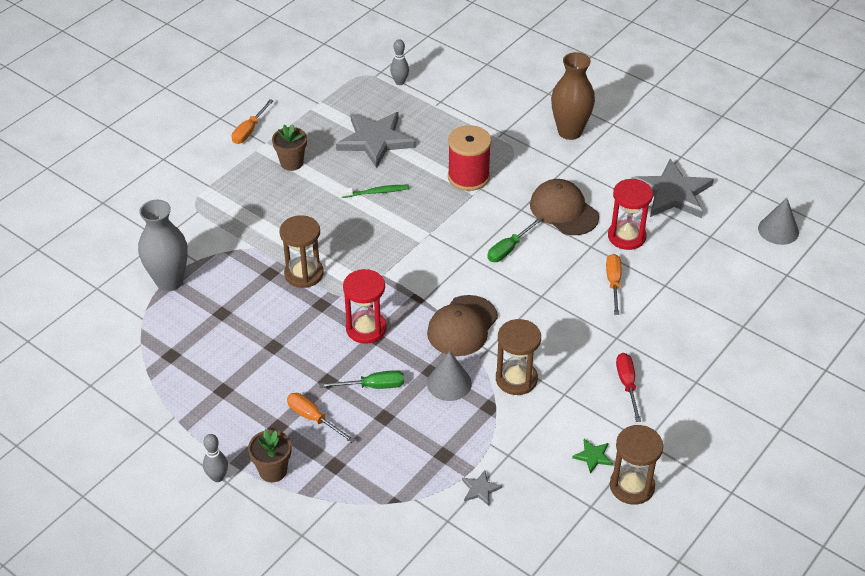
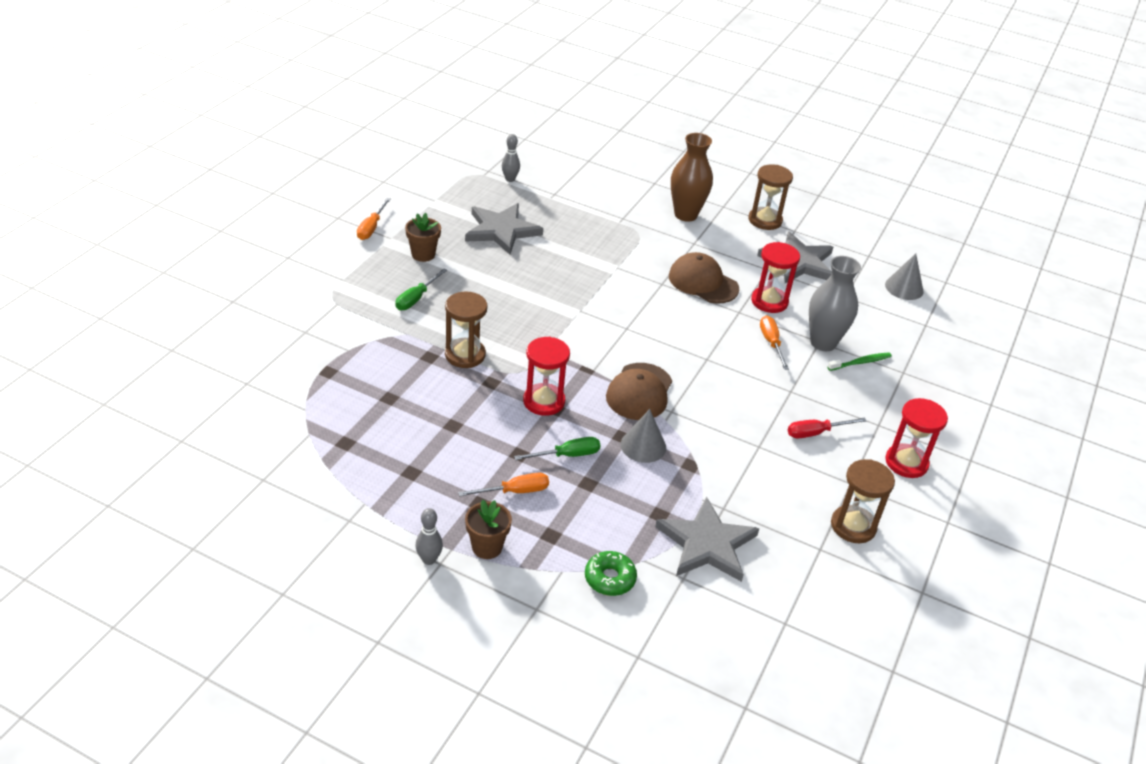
camera: 15 degrees left, 5 degrees down
(169, 281) = (325, 372): grey vase -> grey vase (823, 343)
(313, 418) = (515, 491): orange screwdriver -> orange screwdriver turned 135 degrees clockwise
(376, 192) = (516, 276): green toothbrush -> green toothbrush (860, 362)
(377, 513) = (610, 578): none -> green donut
(468, 177) = (602, 258): red spool -> none
(480, 489) = (706, 544): grey star -> grey star, size x2.41
(508, 249) = (662, 319): green screwdriver -> green screwdriver (416, 298)
(516, 379) = (708, 436): brown hourglass -> brown hourglass (765, 220)
(593, 456) = (806, 502): green star -> none
(627, 384) = (816, 433): red screwdriver -> red screwdriver turned 90 degrees counterclockwise
(710, 425) = (906, 463): none -> red hourglass

